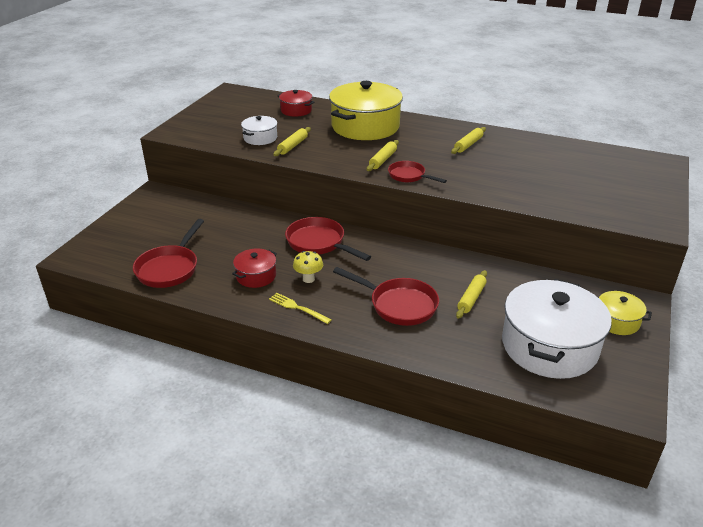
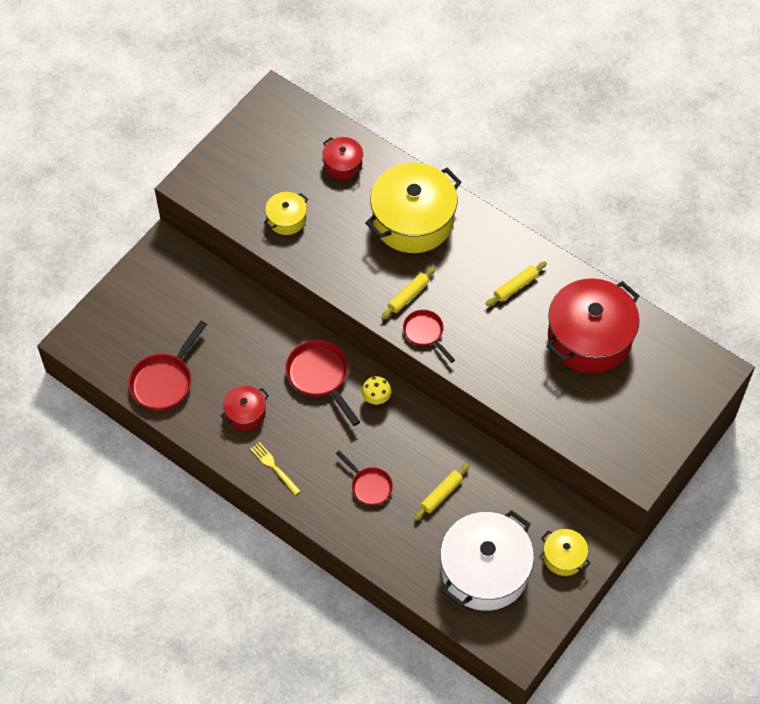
camera: 15 degrees right, 25 degrees up
(260, 138) = (286, 219): white pot -> yellow pot
(293, 146) = (318, 244): yellow rolling pin -> none
(308, 279) = (295, 429): yellow mushroom -> yellow mushroom (376, 399)
(399, 305) = (369, 486): red pan -> red pan, size x0.63
(547, 160) = (589, 337): none -> red pot

